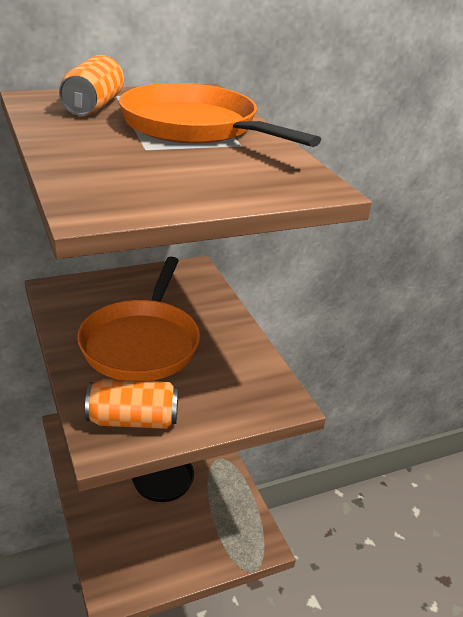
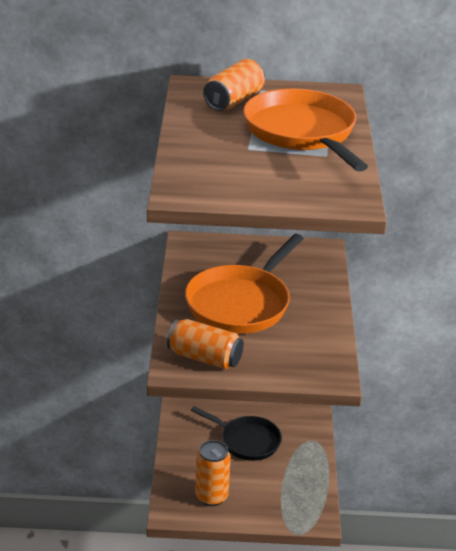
camera: 25 degrees right, 0 degrees up
(148, 558) = (211, 496): none -> orange can

